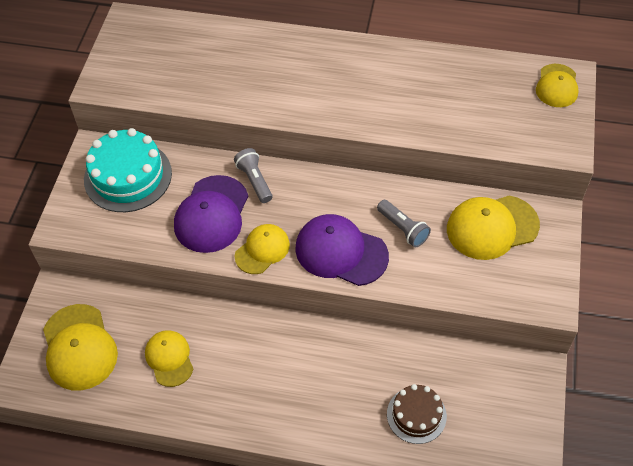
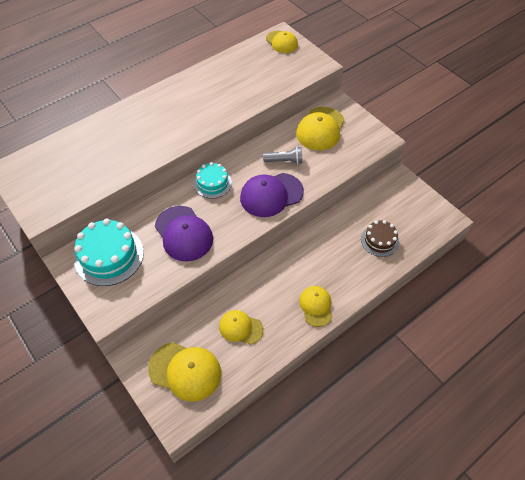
camera: 50 degrees left, 0 degrees up
(254, 181) = (184, 199): grey flashlight -> none
(262, 250) = (233, 227): yellow cap -> yellow cap (316, 306)
(301, 188) = (212, 183): none -> turquoise cake

